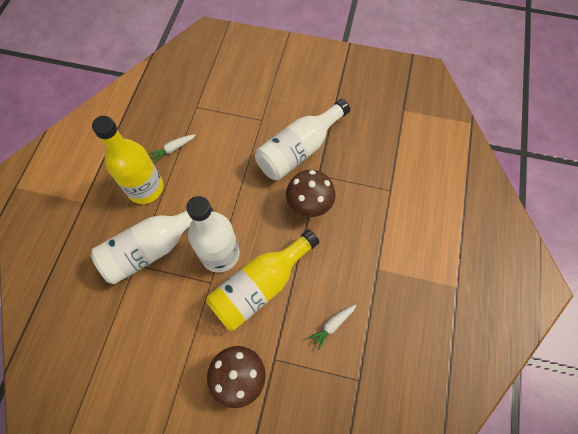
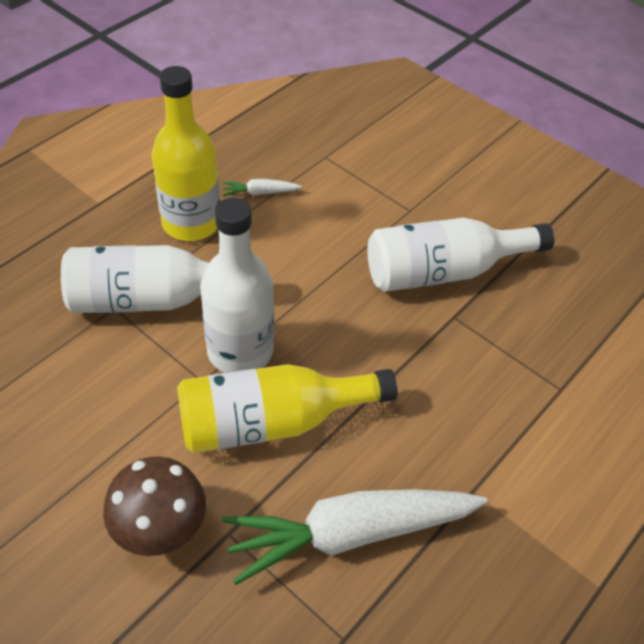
camera: 25 degrees right, 15 degrees down
(309, 205) = (415, 350): brown mushroom -> none
(332, 325) = (349, 534): white carrot -> white carrot, size x2.45

